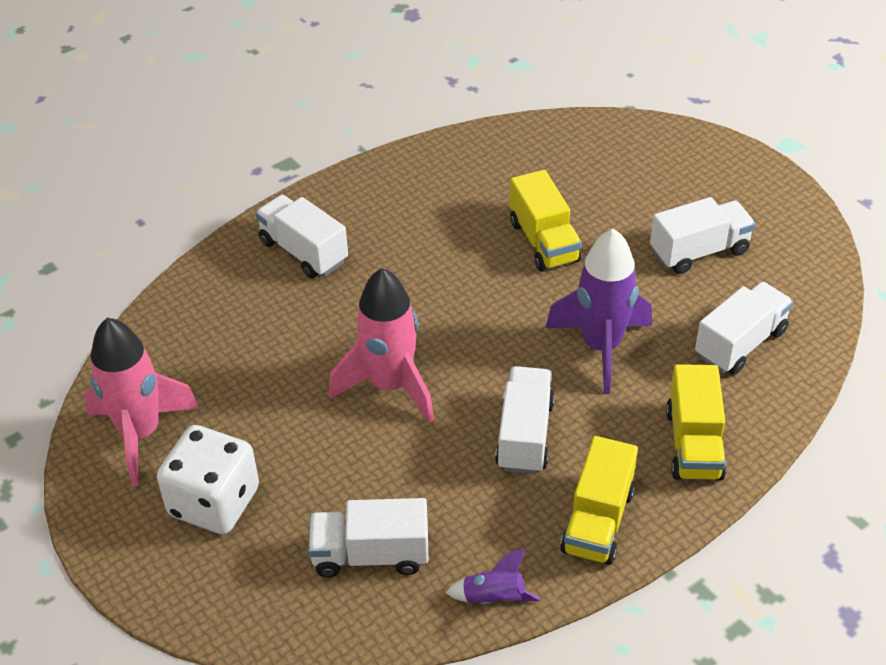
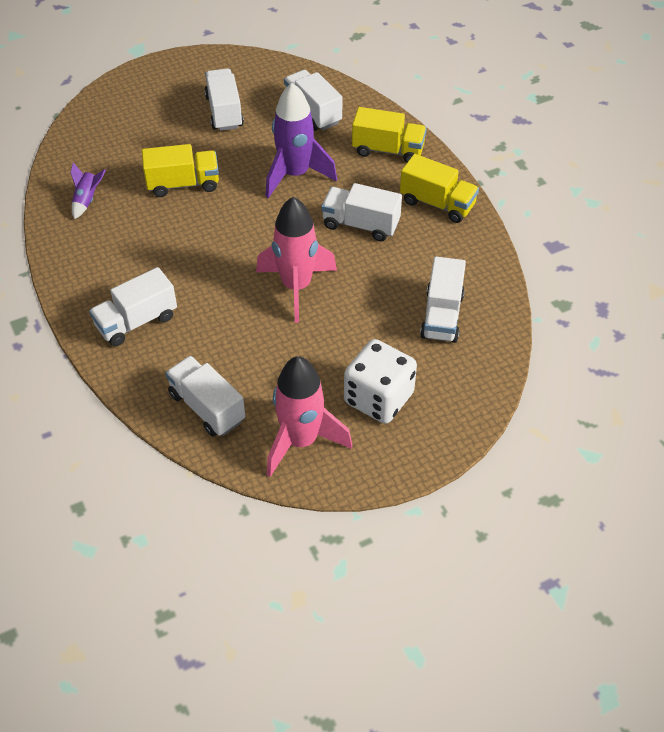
camera: 80 degrees left, 5 degrees up
(183, 339) = (207, 407): none -> white truck
(494, 598) = (486, 260): purple rocket -> purple rocket (87, 200)

